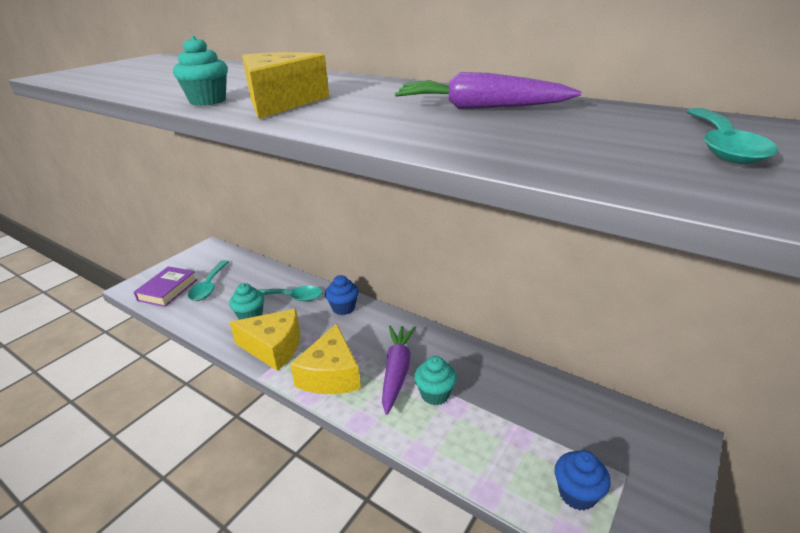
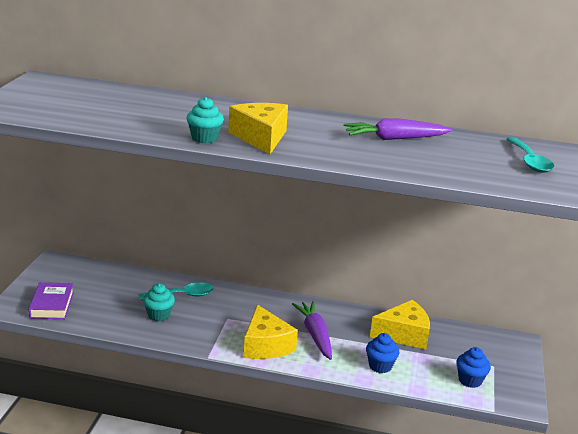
camera: 25 degrees left, 5 degrees down
(209, 286) = (92, 296): turquoise spoon -> none
(274, 347) = (202, 335): yellow cheese -> yellow cheese (404, 334)
(343, 308) = (238, 297): blue cupcake -> blue cupcake (380, 366)
(435, 394) = (352, 344): turquoise cupcake -> none

